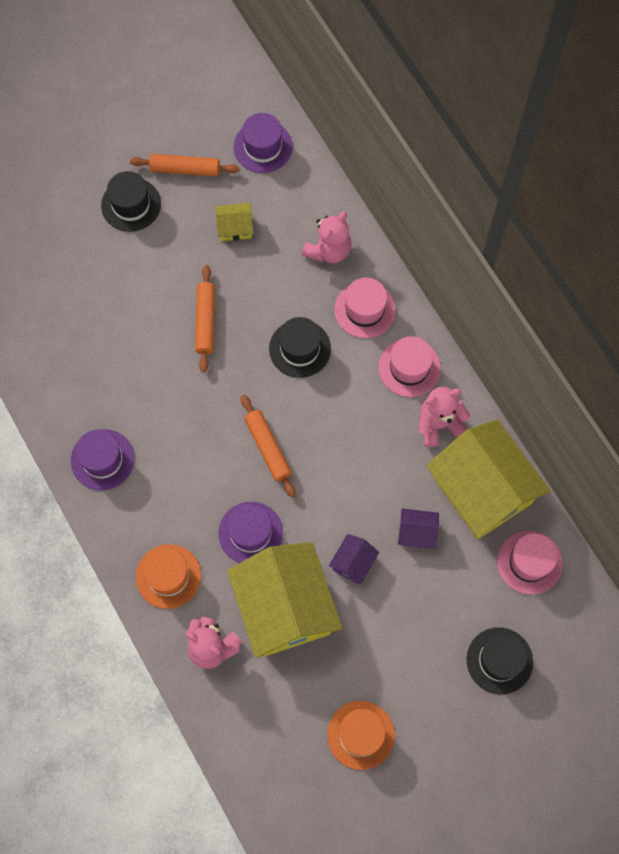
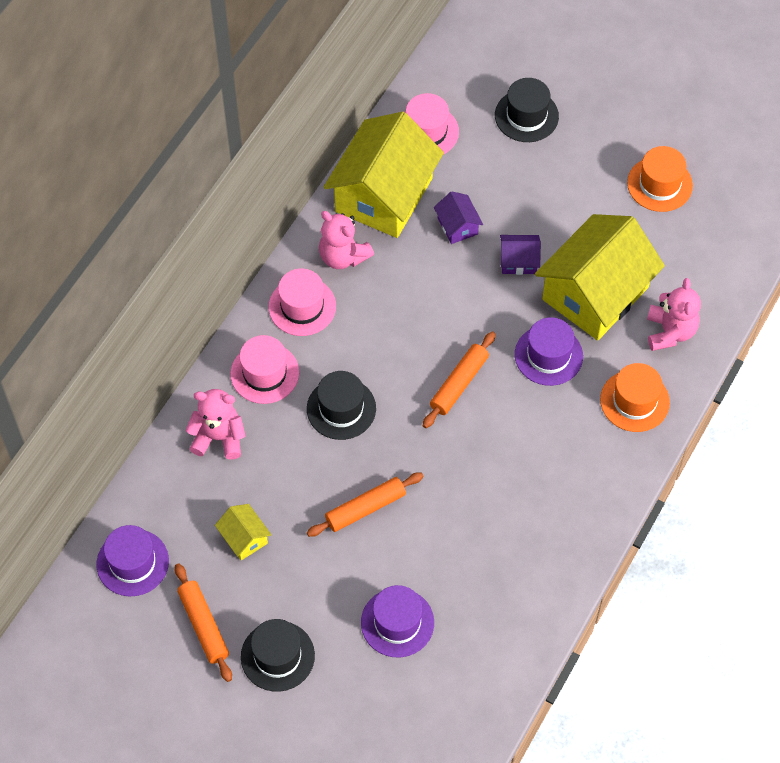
camera: 120 degrees left, 10 degrees down
(102, 459) = (566, 521): purple hat -> purple hat (397, 622)

